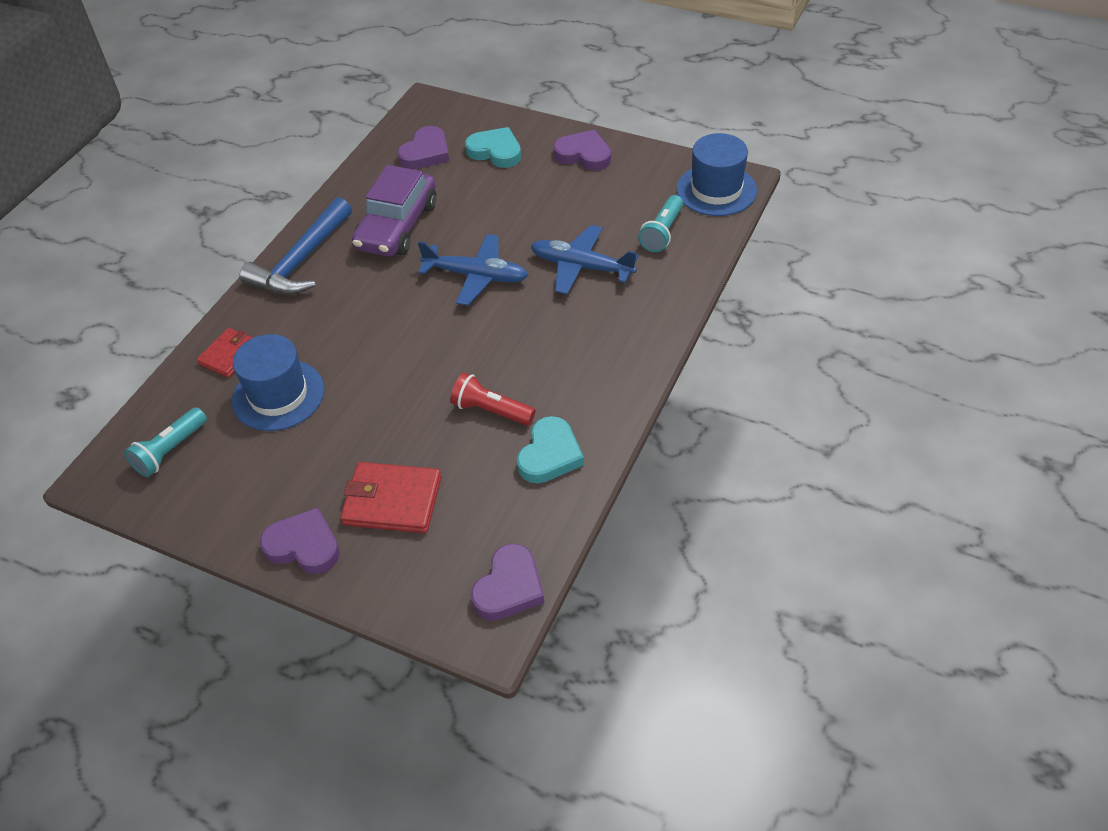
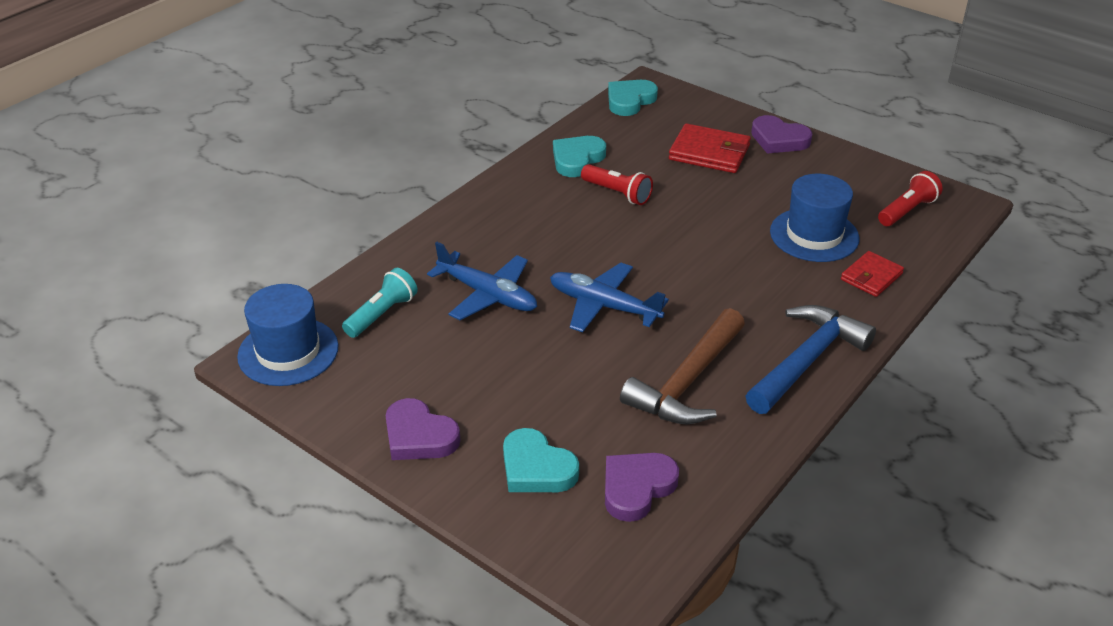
camera: 170 degrees left, 10 degrees down
(170, 451) = (907, 211): turquoise flashlight -> red flashlight
(397, 226) = (687, 382): purple car -> brown hammer
(509, 587) = (630, 101): purple heart -> turquoise heart

